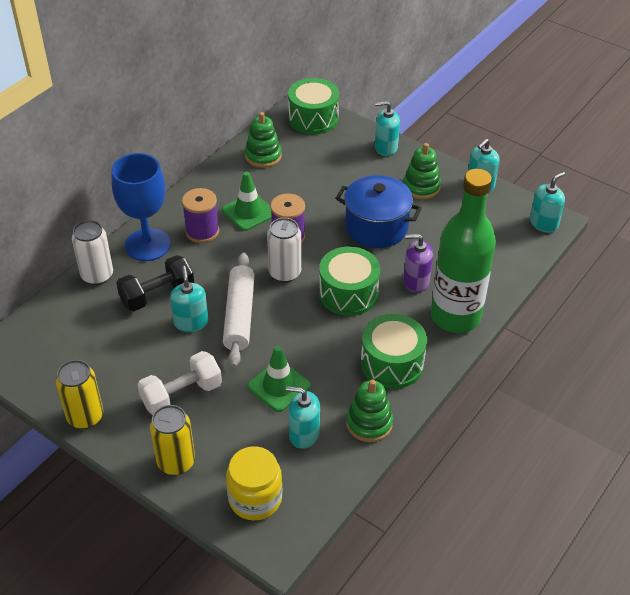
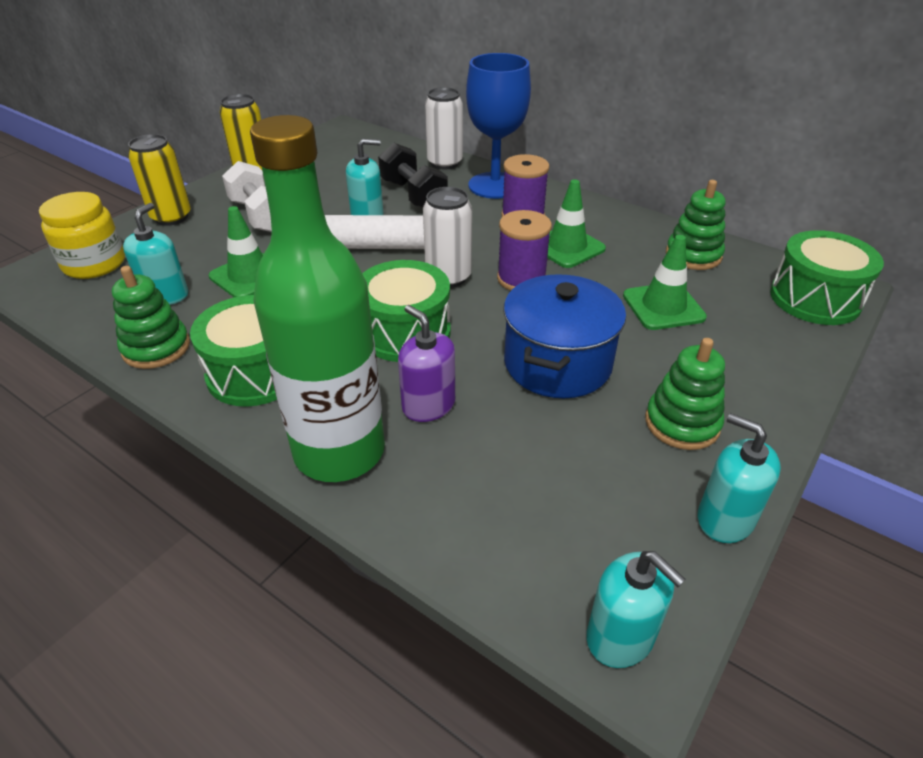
camera: 90 degrees right, 5 degrees down
(320, 178) = (663, 306): none -> green traffic cone
(385, 148) = (780, 380): turquoise soap dispenser -> none
(416, 281) = (428, 405): purple soap dispenser -> purple soap dispenser turned 45 degrees counterclockwise

